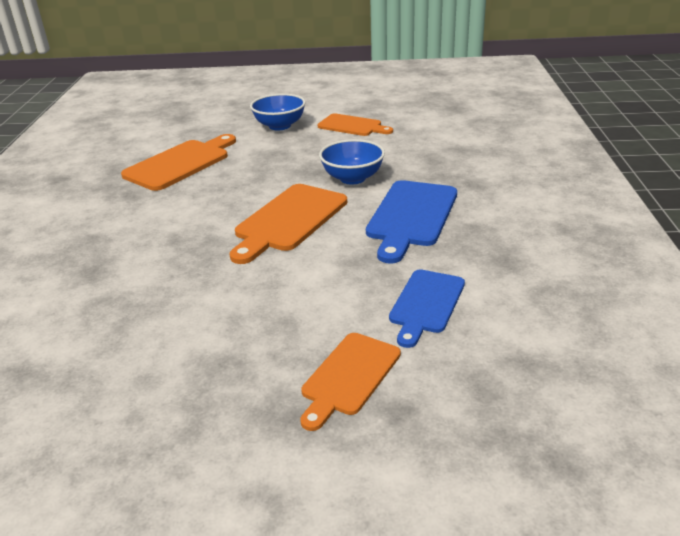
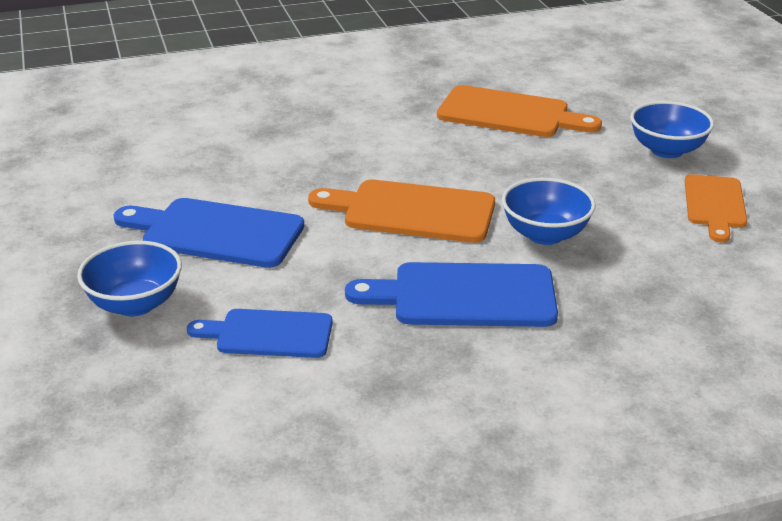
camera: 70 degrees right, 0 degrees up
(254, 318) = (216, 233): none -> blue cutting board
(349, 376) = (135, 304): orange cutting board -> blue bowl

